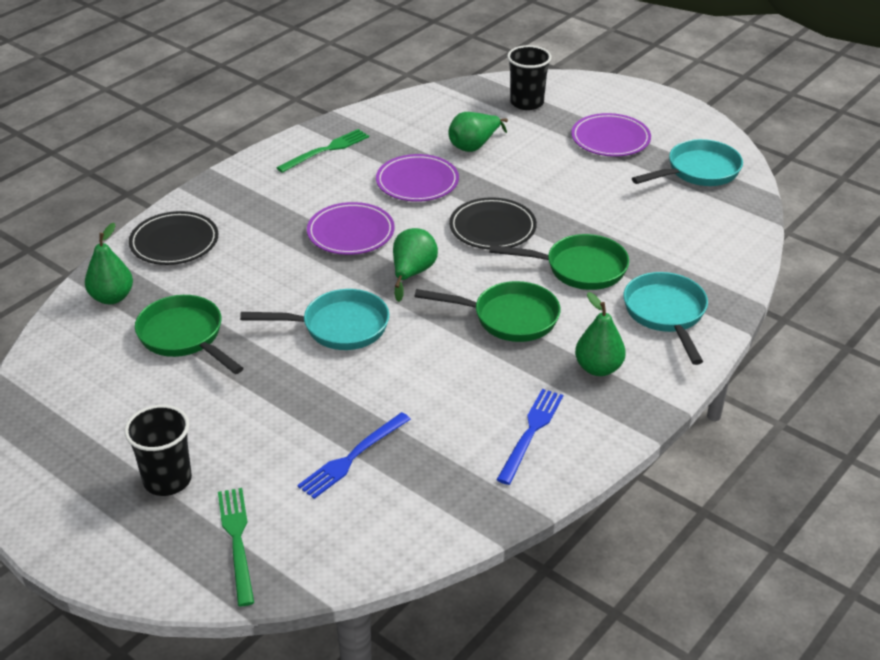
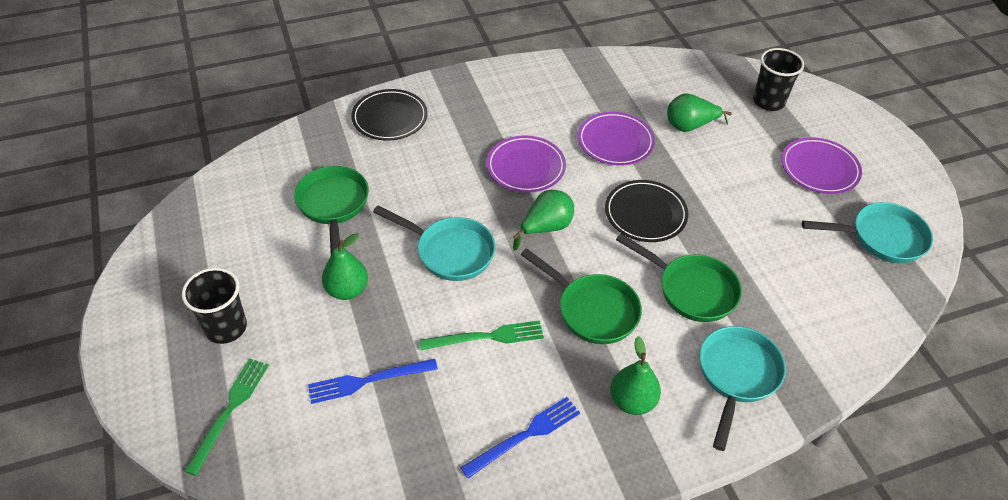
camera: 30 degrees right, 10 degrees up
(112, 297) = (311, 147): green pear -> green pear (347, 290)
(326, 150) = (564, 81): green fork -> green fork (486, 337)

